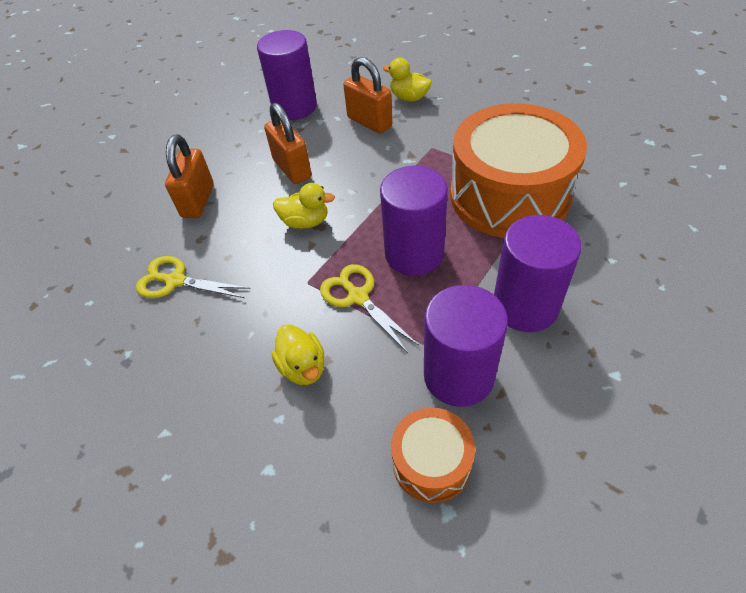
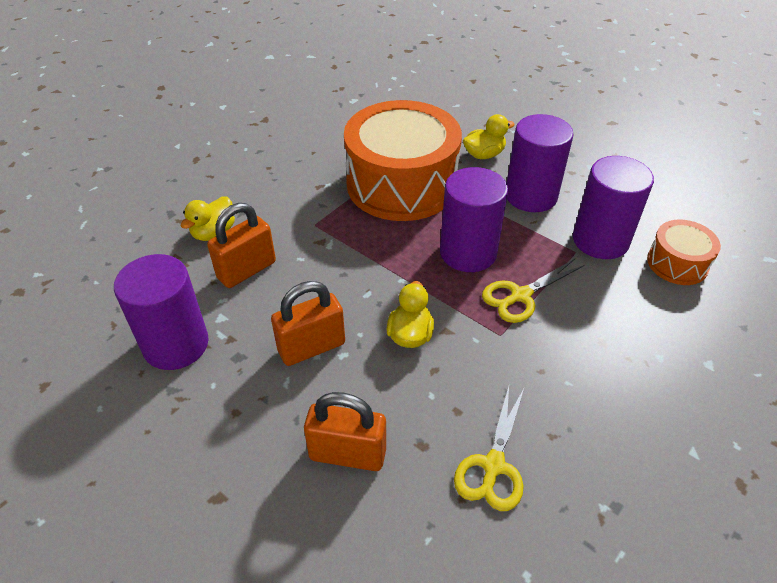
camera: 90 degrees left, 5 degrees down
(303, 367) = (604, 339): yellow duck -> yellow duck (484, 154)

